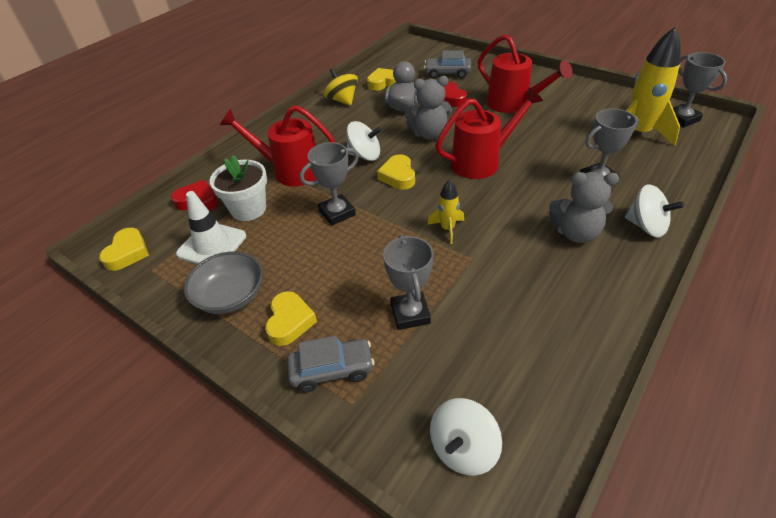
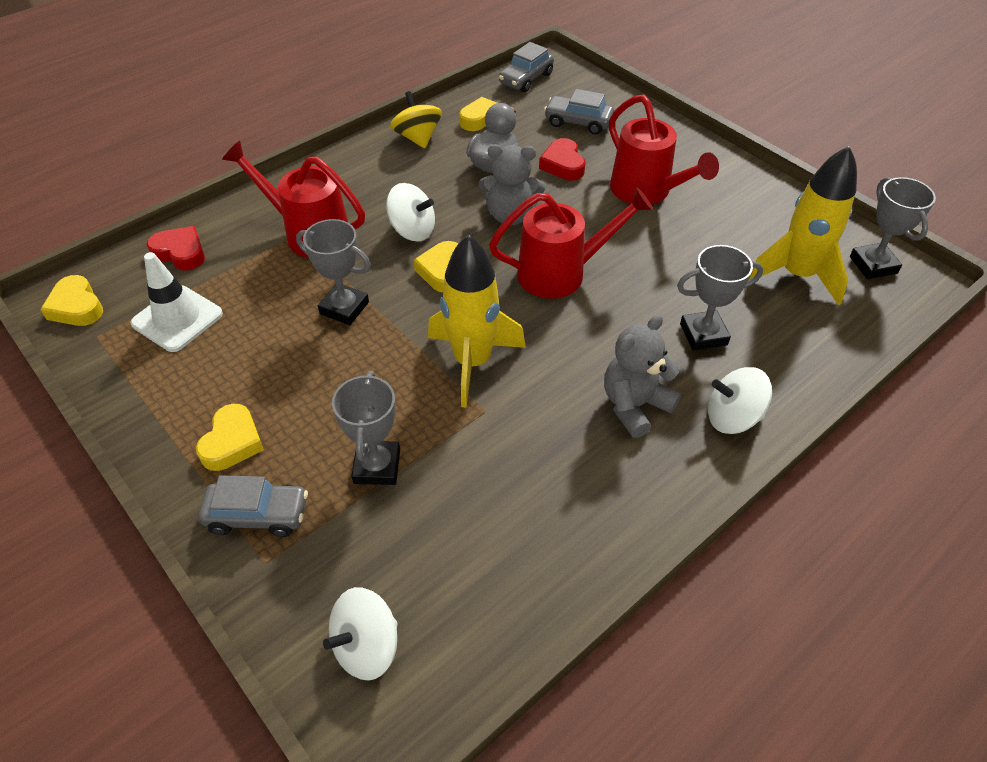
camera: 10 degrees right, 5 degrees up
(127, 253) = (76, 307): yellow heart -> yellow heart turned 120 degrees clockwise
(230, 296) = (176, 392): grey bowl -> none
(248, 209) = (238, 278): white flower pot -> none
(337, 213) = (344, 308): grey trophy -> grey trophy turned 45 degrees clockwise
(400, 55) = (526, 79): none -> grey car
(447, 229) = (472, 362): yellow rocket -> yellow rocket, size x2.01
(576, 233) = (634, 405): grey teddy bear -> grey teddy bear turned 120 degrees clockwise
(646, 226) = (732, 417): white spinning top -> white spinning top turned 135 degrees clockwise

